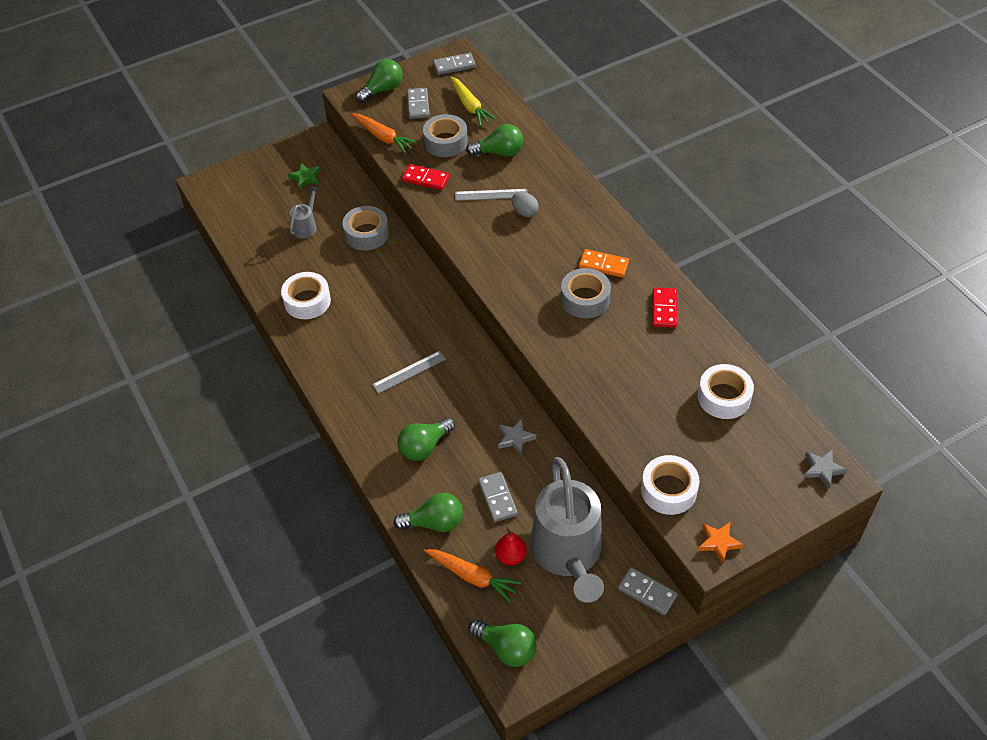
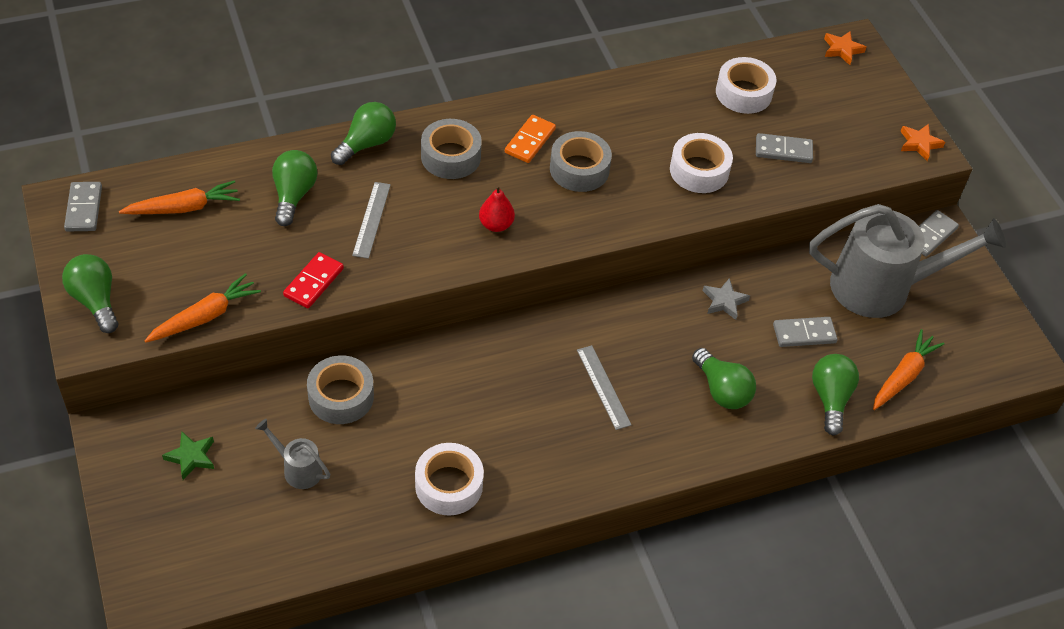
camera: 85 degrees left, 0 degrees up
(418, 105) = (152, 264): grey domino -> grey domino (783, 150)
(445, 142) = (247, 247): grey tape -> grey tape (450, 156)
(470, 106) = (183, 208): yellow carrot -> orange carrot
(506, 648) = (990, 362): green light bulb -> green light bulb (366, 144)
(510, 556) = (880, 337): red pear -> red pear (496, 225)
(524, 212) = (416, 193): grey egg -> none
(664, 309) = (612, 107): red domino -> none
(668, 490) = (855, 164): white tape -> white tape (699, 170)
(822, 469) = (842, 50): grey star -> orange star

